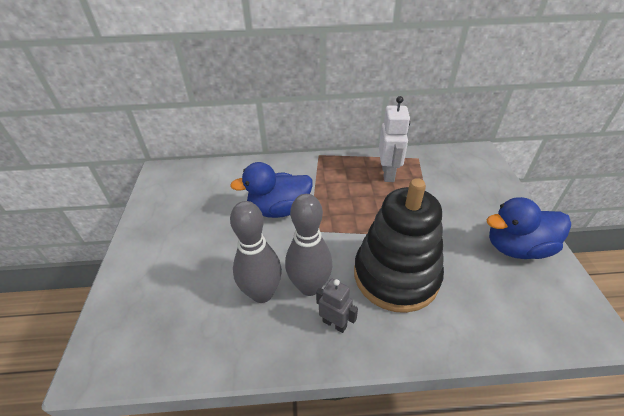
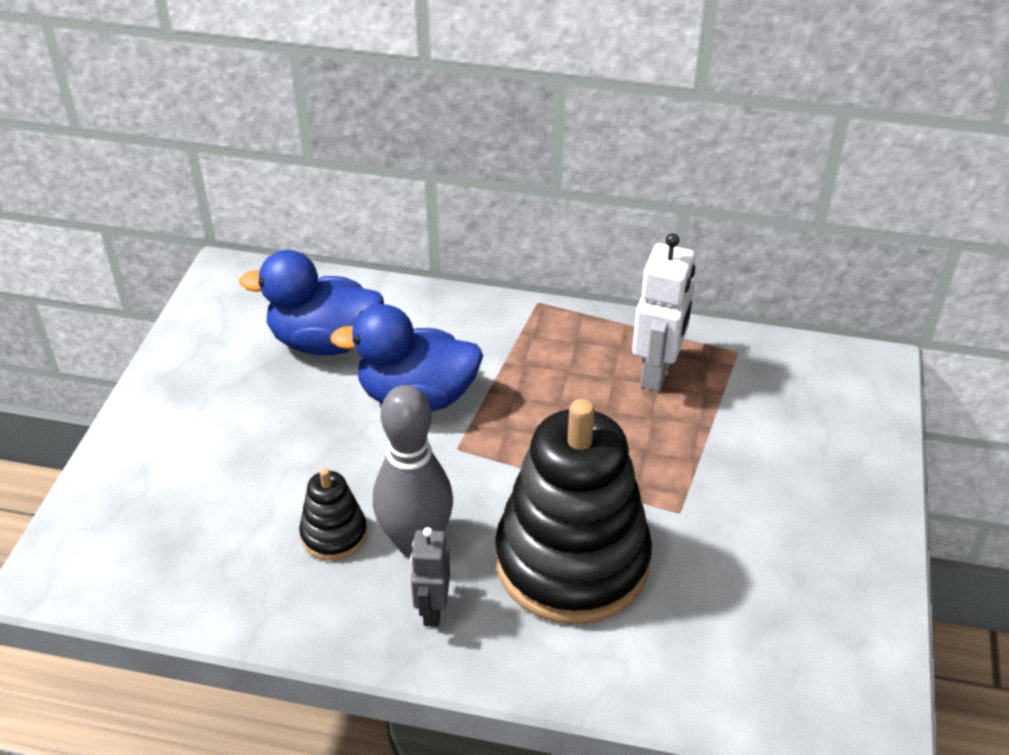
camera: 15 degrees right, 0 degrees up
(262, 293) = (334, 534): grey bowling pin -> black stacking toy
(334, 323) = (432, 609): grey robot -> grey robot turned 135 degrees counterclockwise
(516, 247) = (823, 569): blue duck -> blue duck (324, 342)

